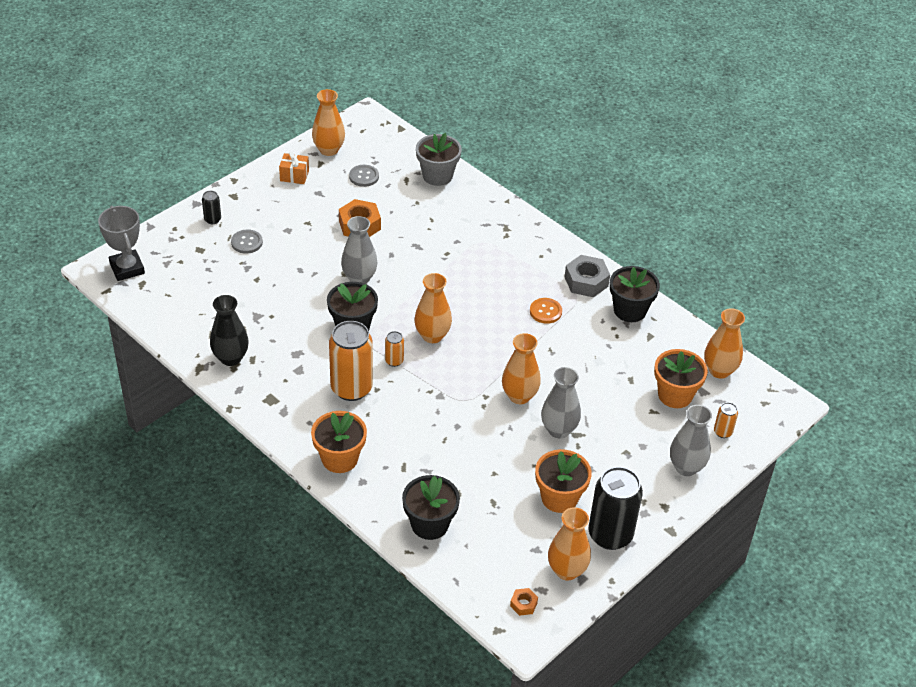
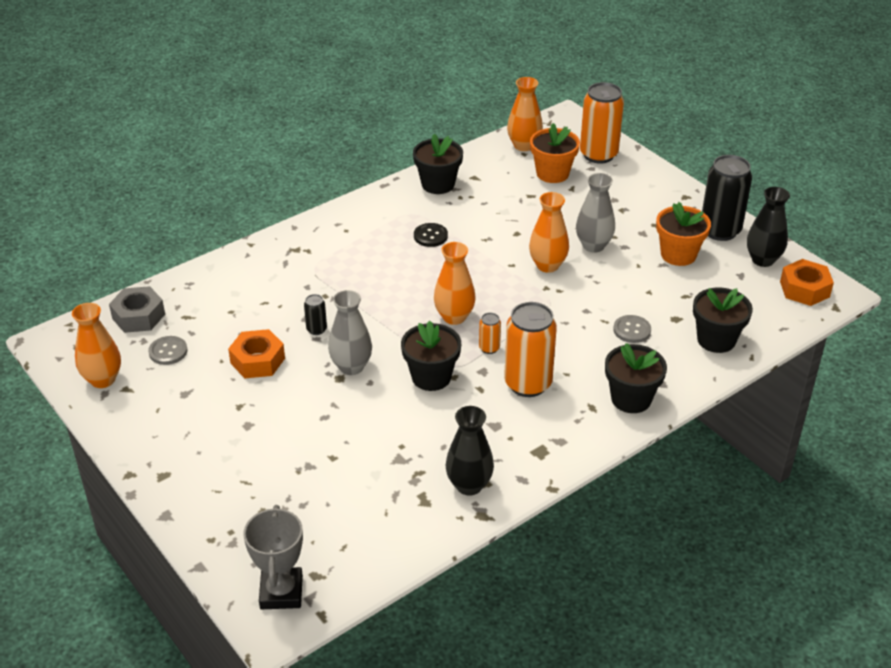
camera: 80 degrees left, 5 degrees down
(127, 268) = (281, 592): grey trophy -> grey trophy turned 75 degrees counterclockwise
(212, 219) = (205, 498): black can -> black can (316, 329)
(247, 242) = (261, 465): grey button -> grey button (632, 330)
(294, 176) = (143, 414): orange gift -> none
(339, 459) = (631, 399): orange flower pot -> black flower pot
(437, 176) = (189, 291): grey flower pot -> none
(523, 604) = (804, 289): orange nut -> orange nut, size x1.97
(545, 311) = (430, 236): orange button -> black button
(566, 570) = (763, 260): orange vase -> black vase
(586, 281) = (391, 205): grey nut -> grey nut (138, 316)
(686, 467) = (640, 179): grey vase -> none
(722, 432) = (598, 154): orange can -> orange can, size x2.21

